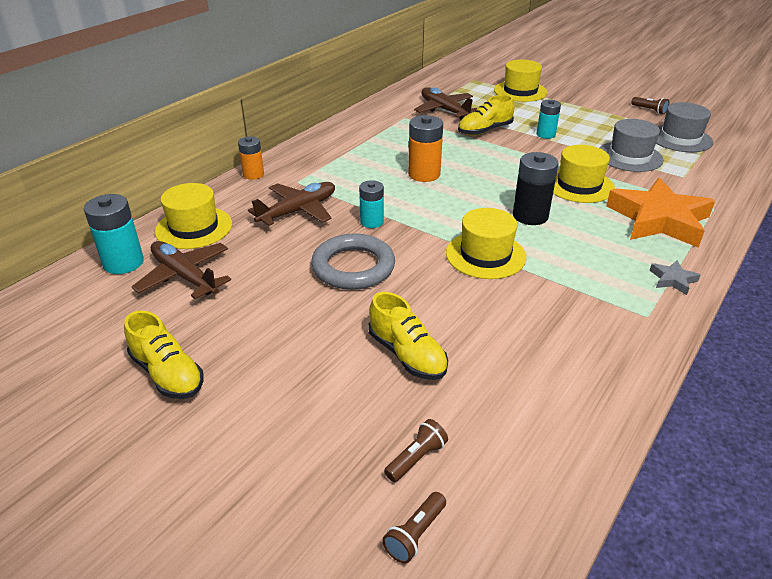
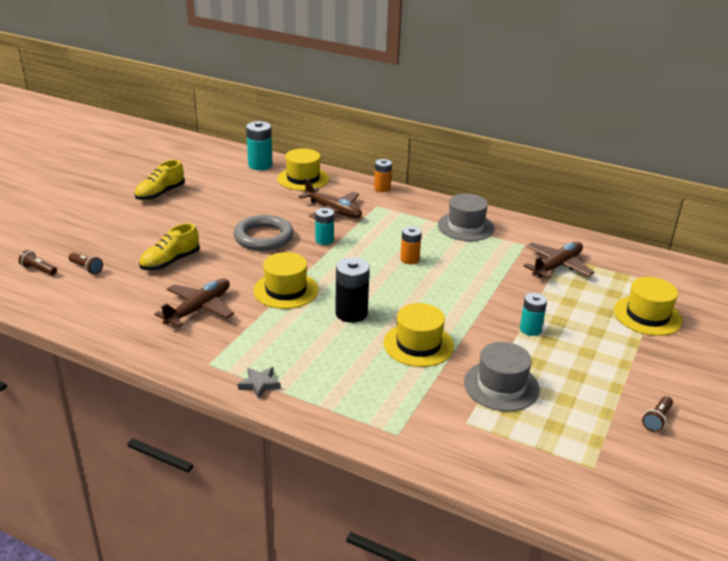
camera: 80 degrees right, 5 degrees down
(184, 276) = (248, 184): brown plane -> brown plane (199, 309)
(424, 174) = (409, 259): orange battery -> orange battery, size x0.65
(484, 131) = (518, 290): yellow shoe -> none
(658, 220) = (362, 390): orange star -> none
(680, 138) = (575, 436): grey hat -> grey hat (465, 227)

